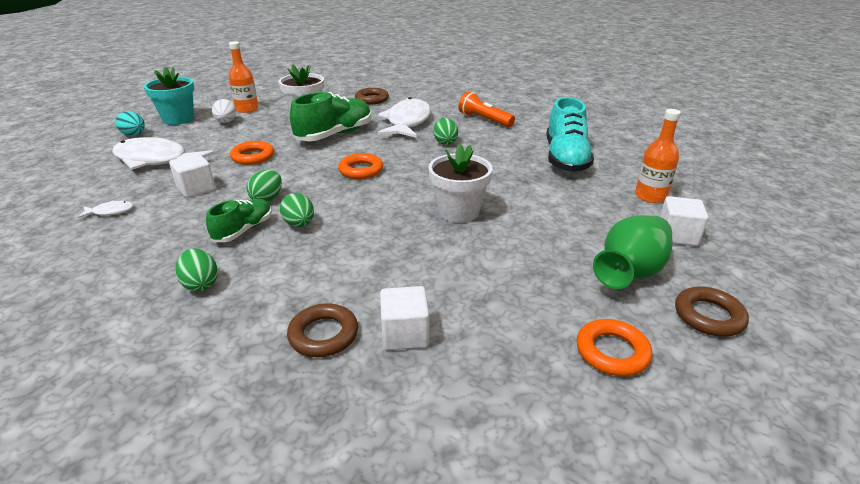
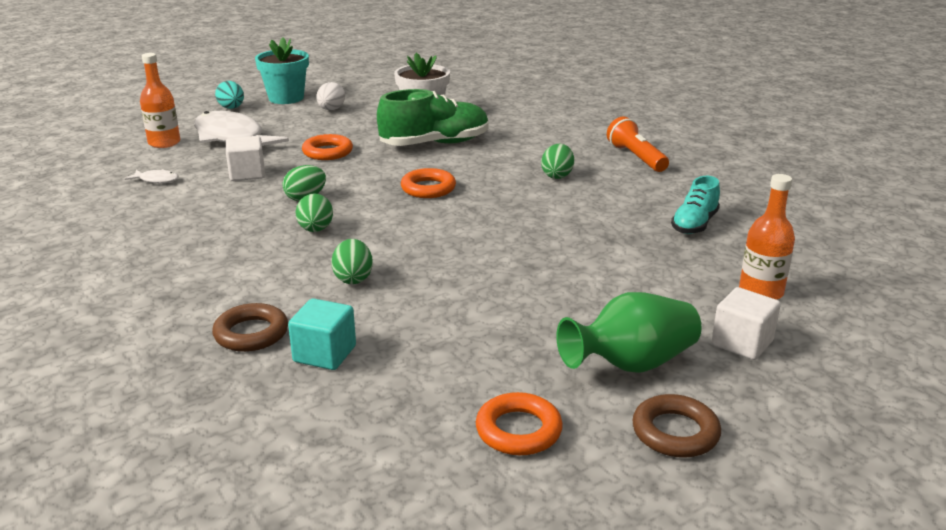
camera: 25 degrees right, 5 degrees down
(200, 284) = (183, 263): green egg -> green egg (353, 278)
(243, 230) = (258, 223): green shoe -> none
(247, 109) = (364, 98): orange bottle -> orange bottle (164, 143)
(372, 99) = (517, 109): brown ring -> none
(405, 334) = (325, 354): white cube -> turquoise cube
(407, 122) = (534, 144): white fish -> none
(458, 212) = (494, 255): white flower pot -> none
(565, 158) = (694, 224): turquoise shoe -> turquoise shoe, size x0.59

